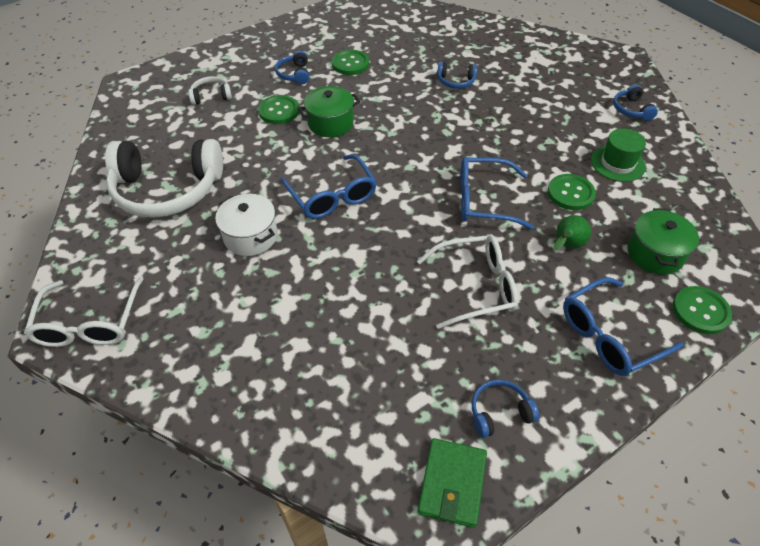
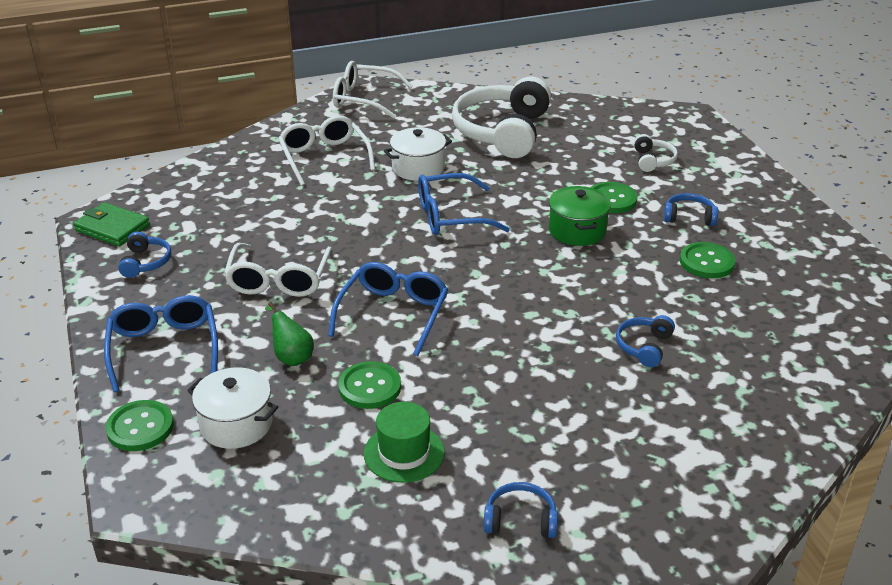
camera: 105 degrees right, 15 degrees down
(242, 320) = (324, 157): none -> white glasses
(655, 253) = (236, 424): green pot -> white pot

